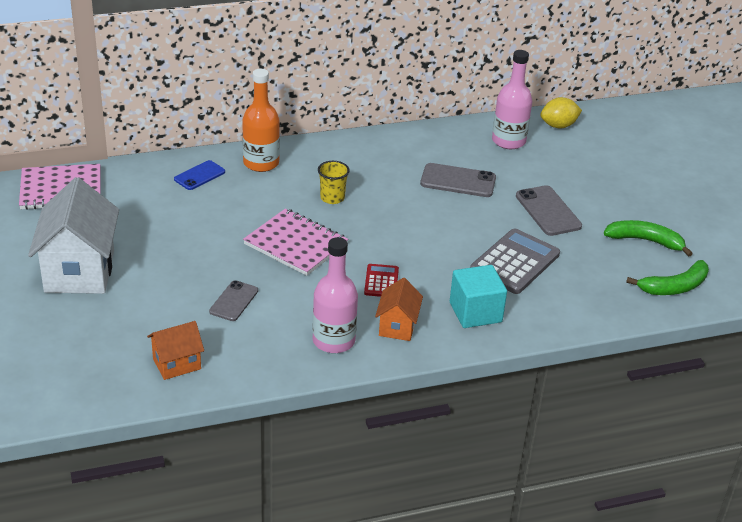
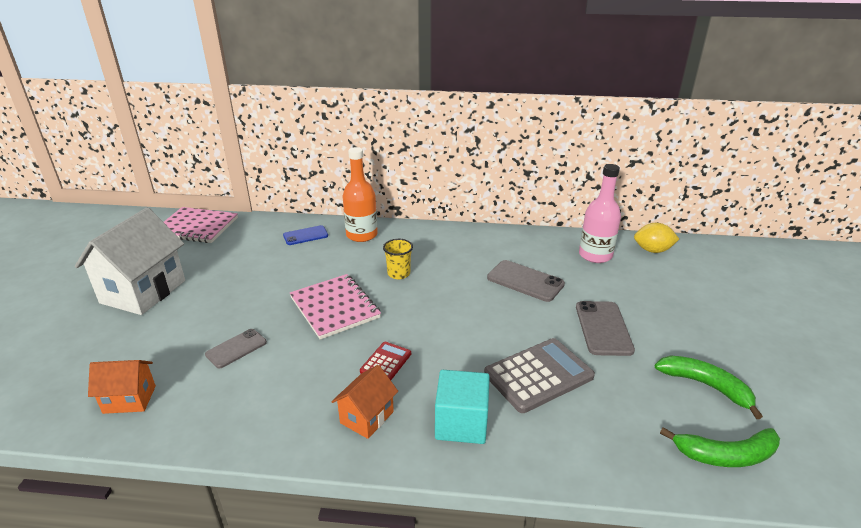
camera: 25 degrees right, 5 degrees down
(333, 341) = (291, 416): pink bottle -> none

